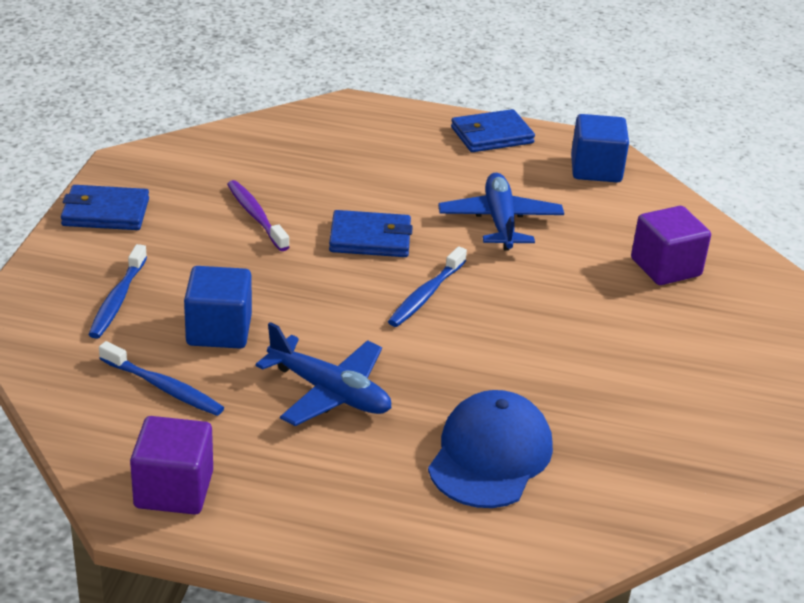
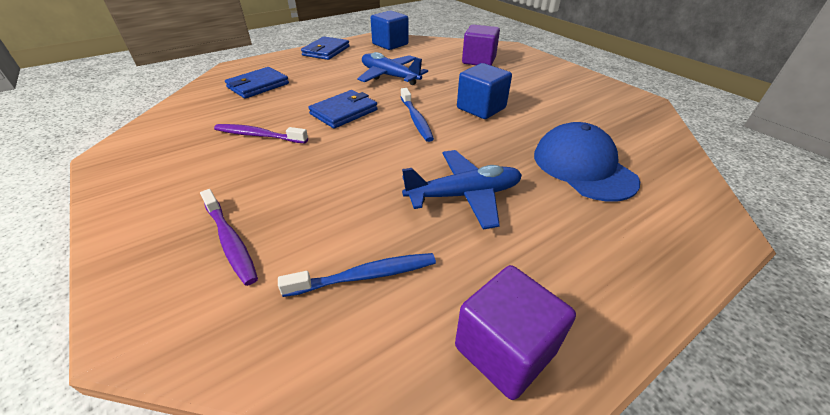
camera: 45 degrees left, 5 degrees up
(105, 212) = (134, 191): blue wallet -> blue wallet (258, 85)
(118, 299) = (230, 241): blue toothbrush -> purple toothbrush
(219, 330) = (340, 209): blue cube -> blue cube (481, 108)

